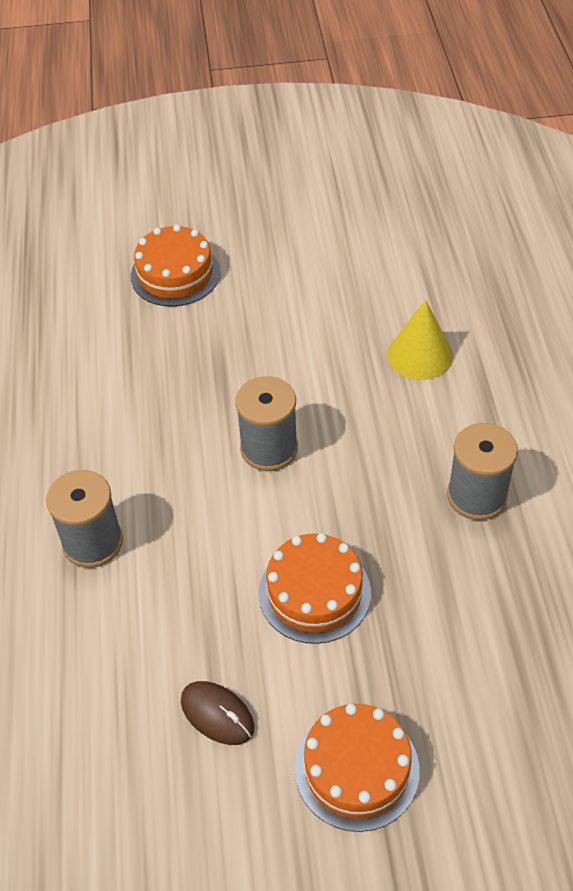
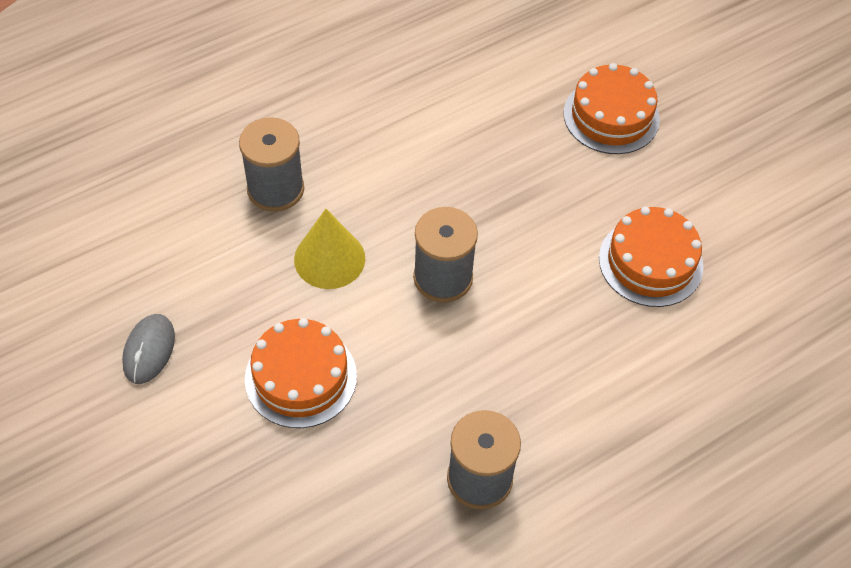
camera: 60 degrees right, 5 degrees up
(217, 714) = (149, 350): brown mouse -> grey mouse
(357, 769) = (137, 478): orange cake -> orange cake (650, 262)
(420, 355) = (635, 364): yellow cone -> yellow cone (329, 259)

